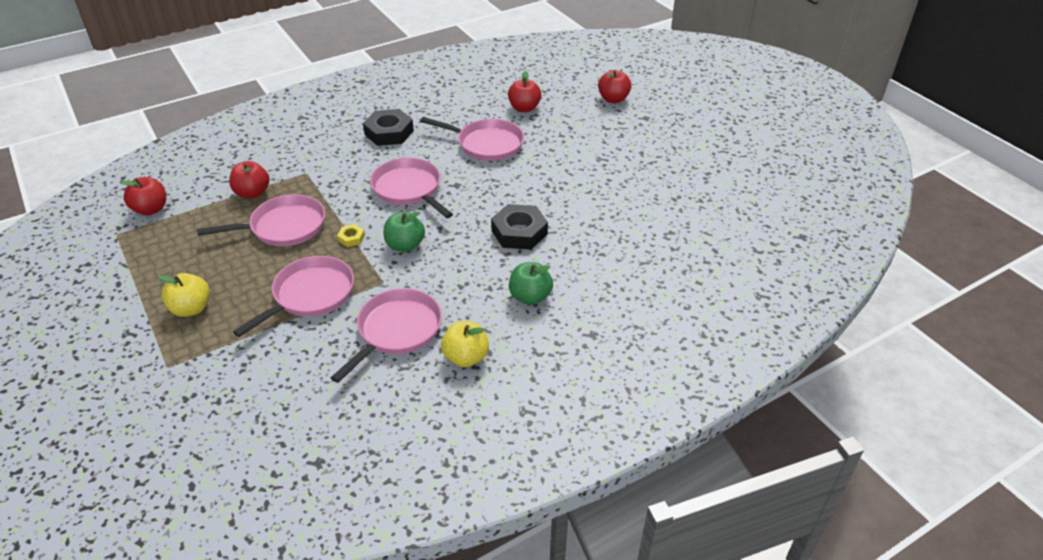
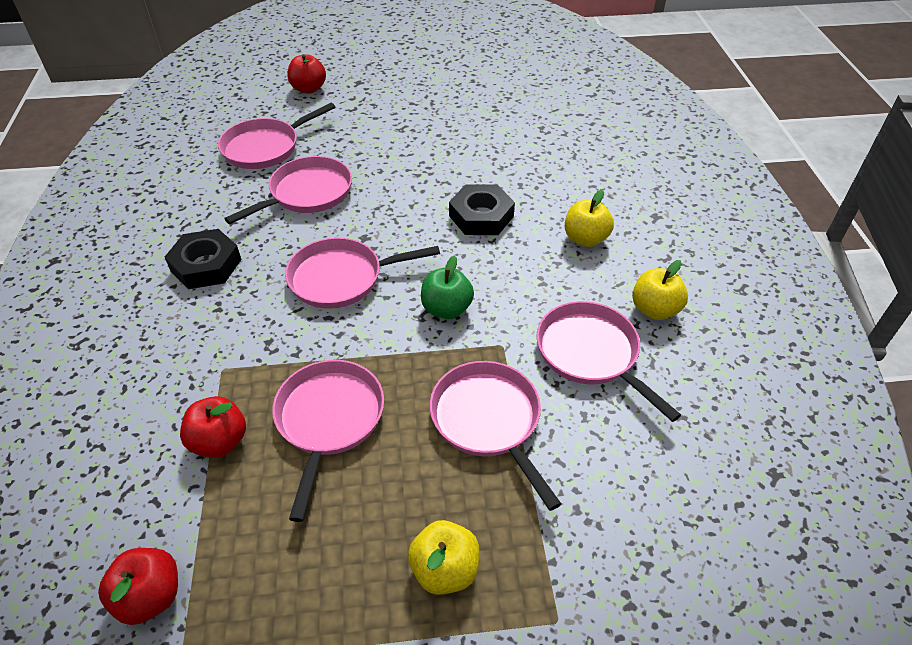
camera: 65 degrees left, 5 degrees up
(351, 238) = (400, 354): yellow nut -> none
(524, 108) = (265, 147): red apple -> pink pan
(530, 297) = (585, 239): green apple -> yellow apple

